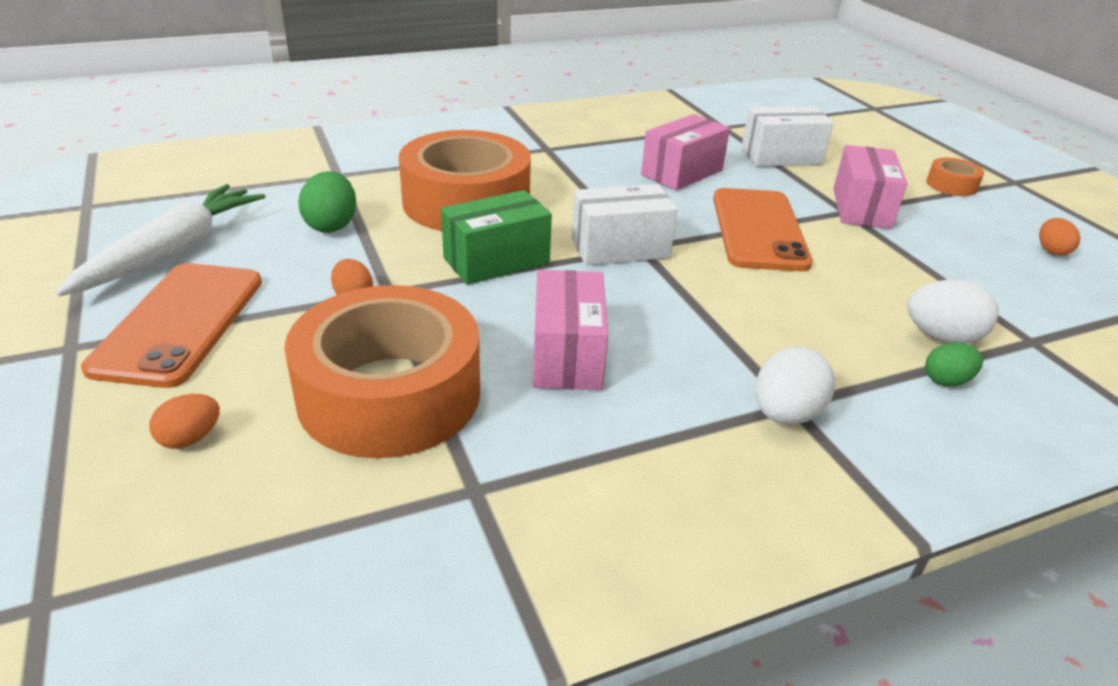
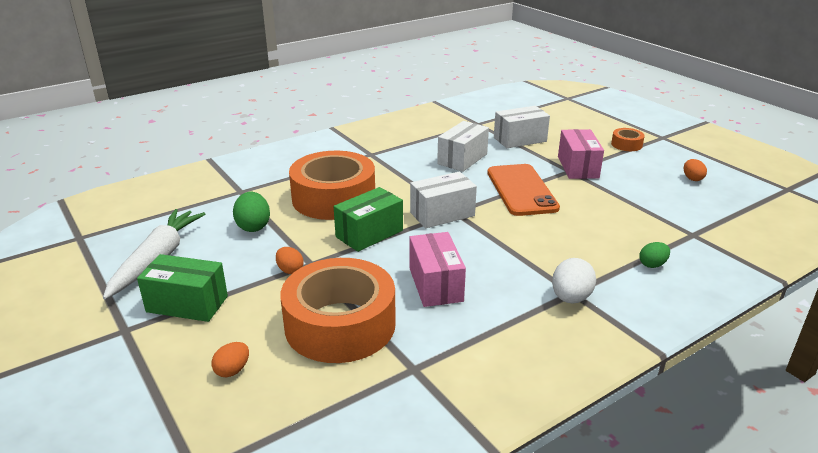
camera: 10 degrees left, 5 degrees down
(179, 323) = (187, 304): orange phone -> green box
(681, 172) = (462, 159): pink box -> white box
(942, 337) = (644, 240): white egg -> none

